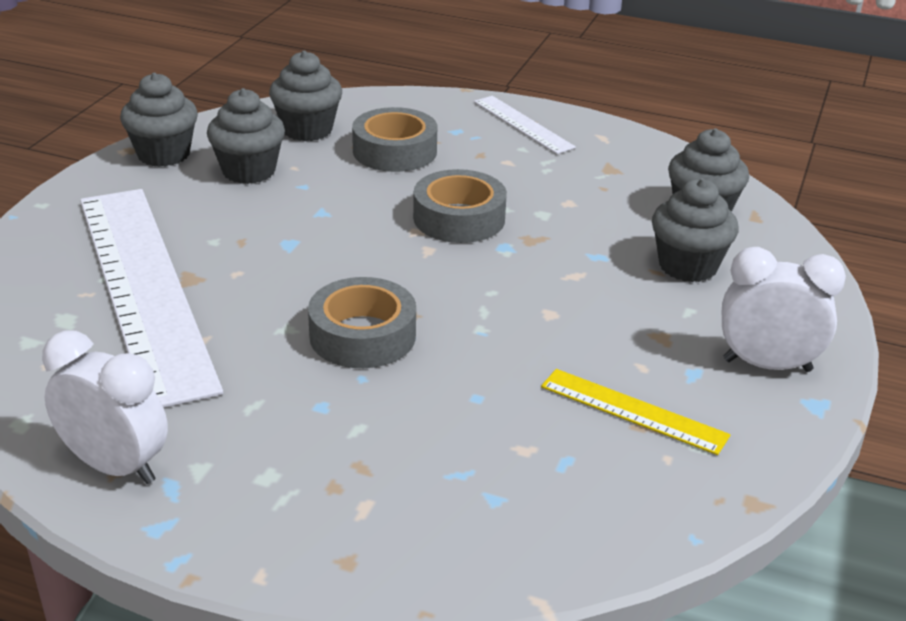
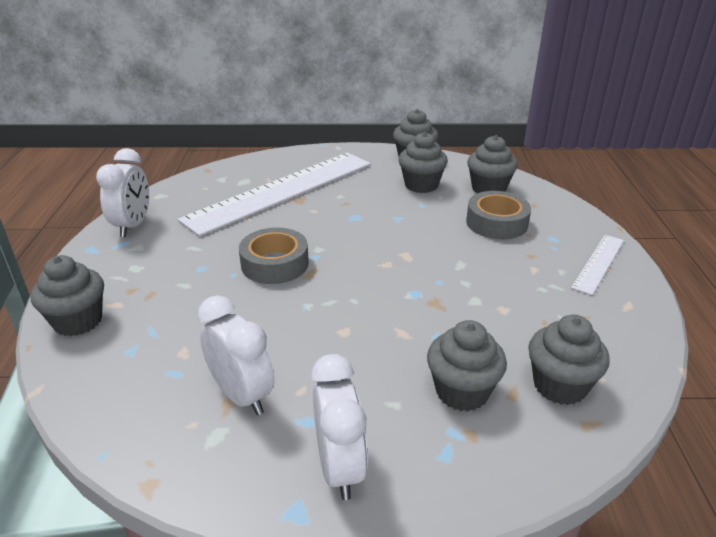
camera: 70 degrees right, 0 degrees up
(388, 551) = (78, 321): none -> grey cupcake
(459, 218) = (435, 266): grey tape -> none
(633, 411) = (242, 395): yellow ruler -> white clock

